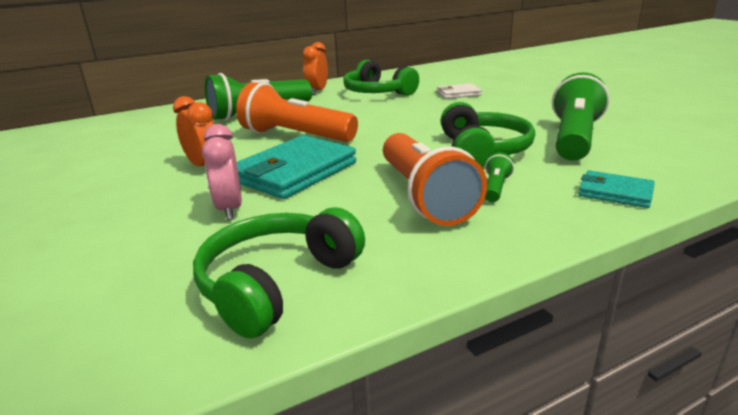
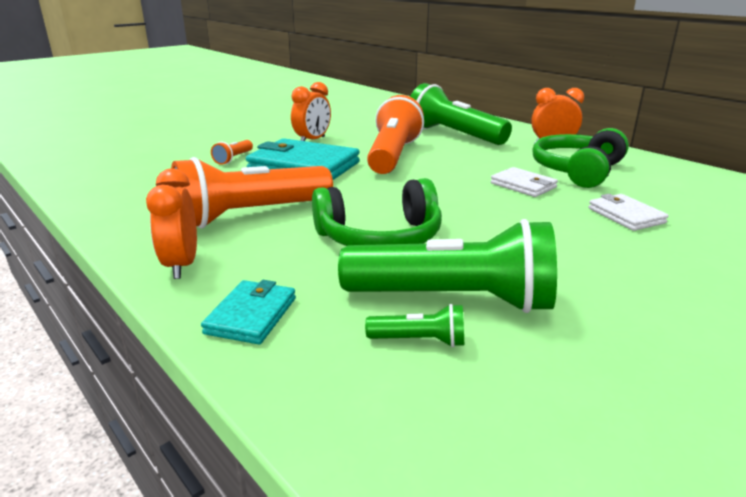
camera: 75 degrees right, 0 degrees up
(230, 209) = (233, 159): pink clock -> orange flashlight
(277, 283) = (125, 184): green headphones -> none
(397, 107) = (523, 185): none -> white wallet
(495, 188) = (268, 246): green flashlight -> green flashlight (420, 341)
(537, 223) = (182, 265): none -> orange clock

